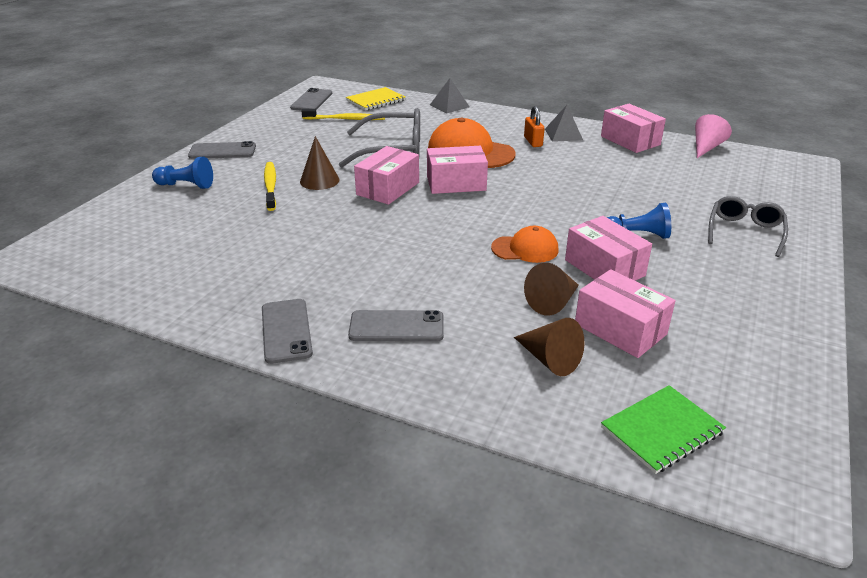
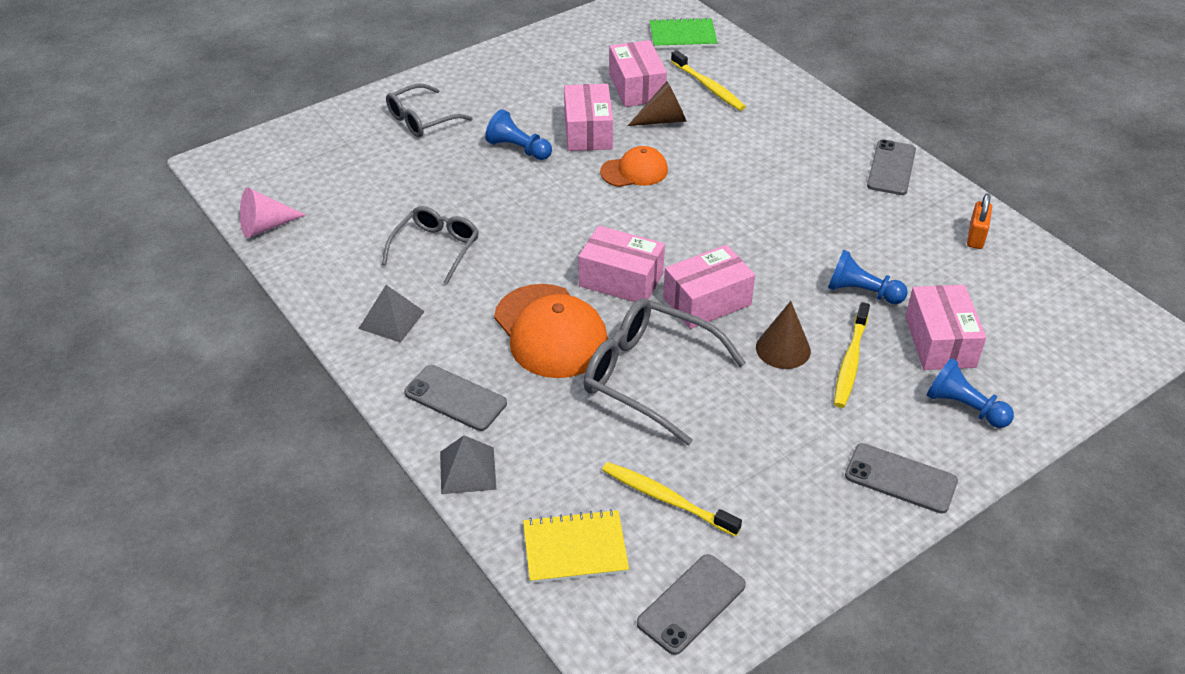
camera: 150 degrees left, 10 degrees up
(277, 223) = (861, 292): none -> blue pawn
(396, 327) = (801, 142): grey phone -> grey phone (455, 398)
(525, 249) = (634, 171): orange cap -> orange cap turned 135 degrees clockwise
(533, 142) = (449, 320): orange padlock -> orange padlock (976, 236)
(549, 359) = (708, 87): brown cone -> yellow toothbrush
(592, 166) = (436, 248): none -> grey glasses
(630, 140) = (329, 273): pink box -> pink box (940, 342)

